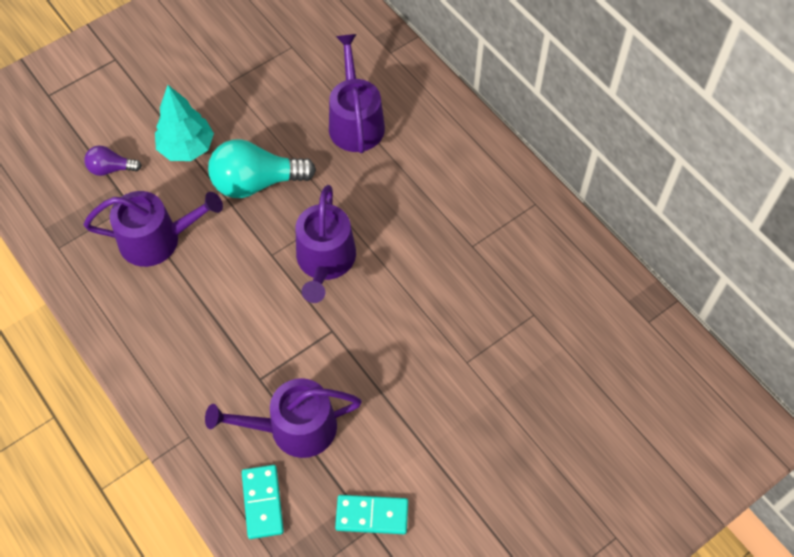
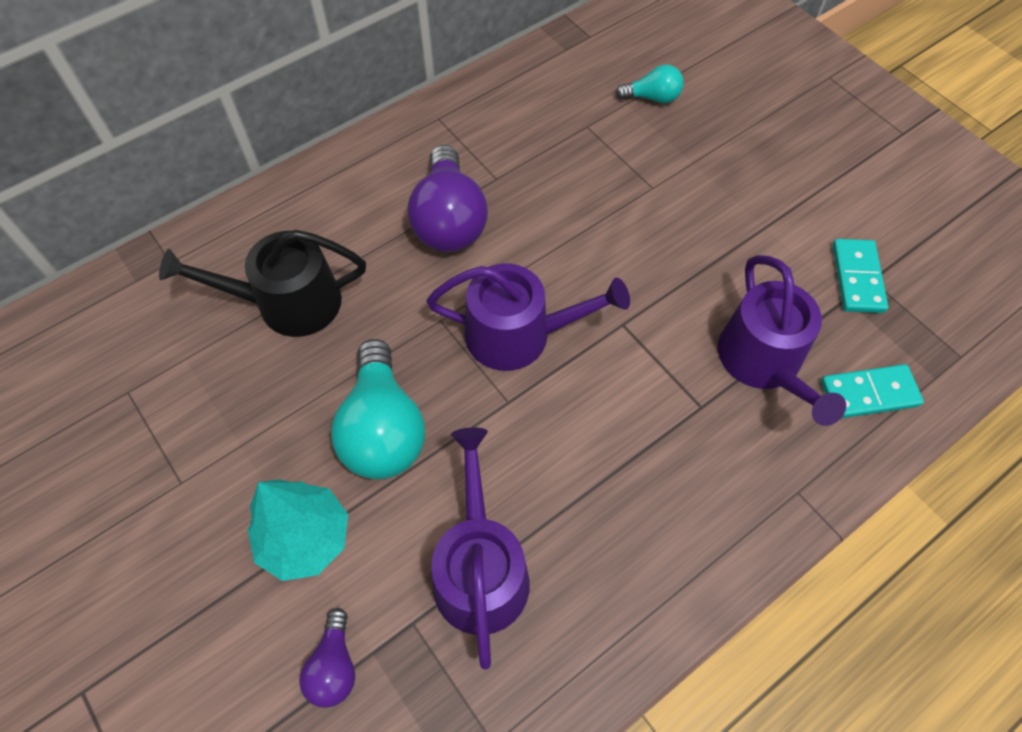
camera: 90 degrees left, 0 degrees up
(355, 122) = (288, 303): purple watering can -> black watering can
(429, 214) = (449, 220): none -> purple light bulb
(572, 370) = (652, 98): none -> turquoise light bulb

